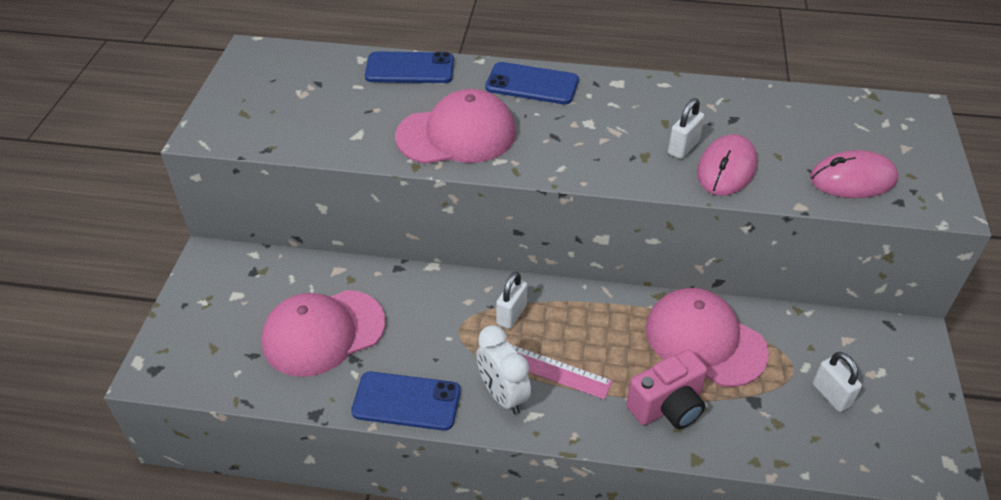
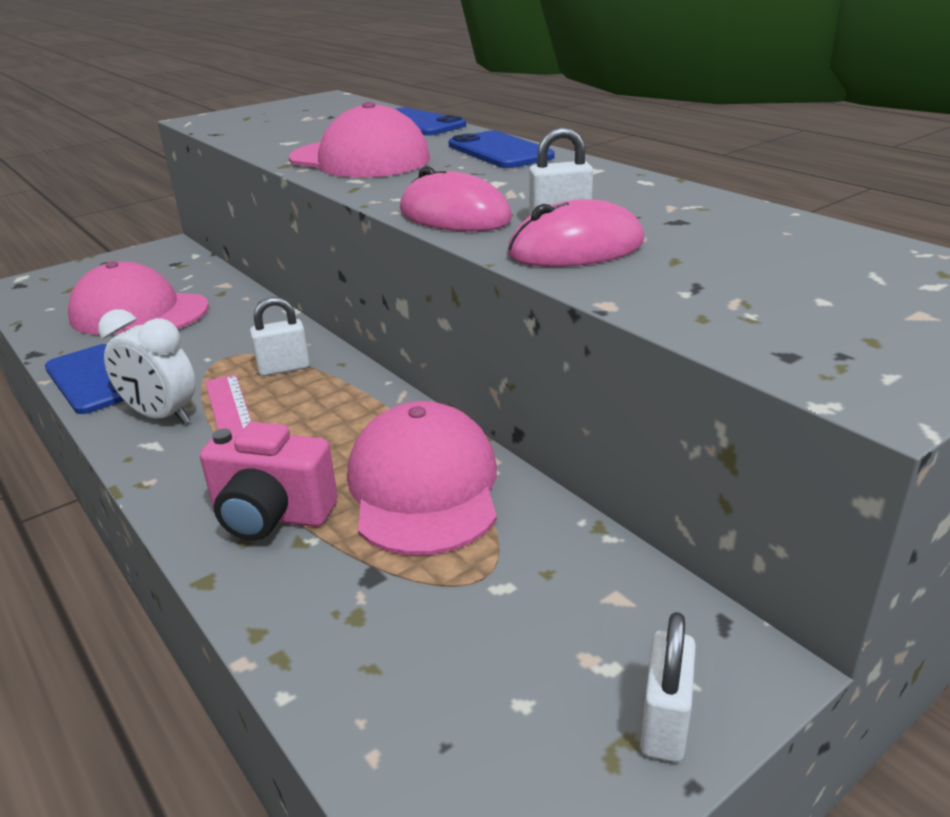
camera: 45 degrees right, 15 degrees down
(503, 395) = (162, 416): white clock -> white clock turned 75 degrees counterclockwise
(831, 395) = (481, 639): white padlock -> white padlock (664, 724)
(852, 179) = (748, 310): pink mouse -> pink mouse (454, 215)

